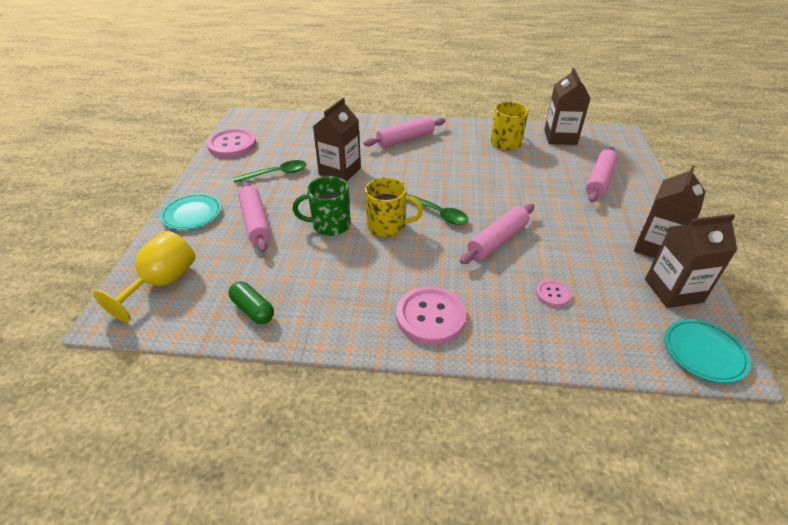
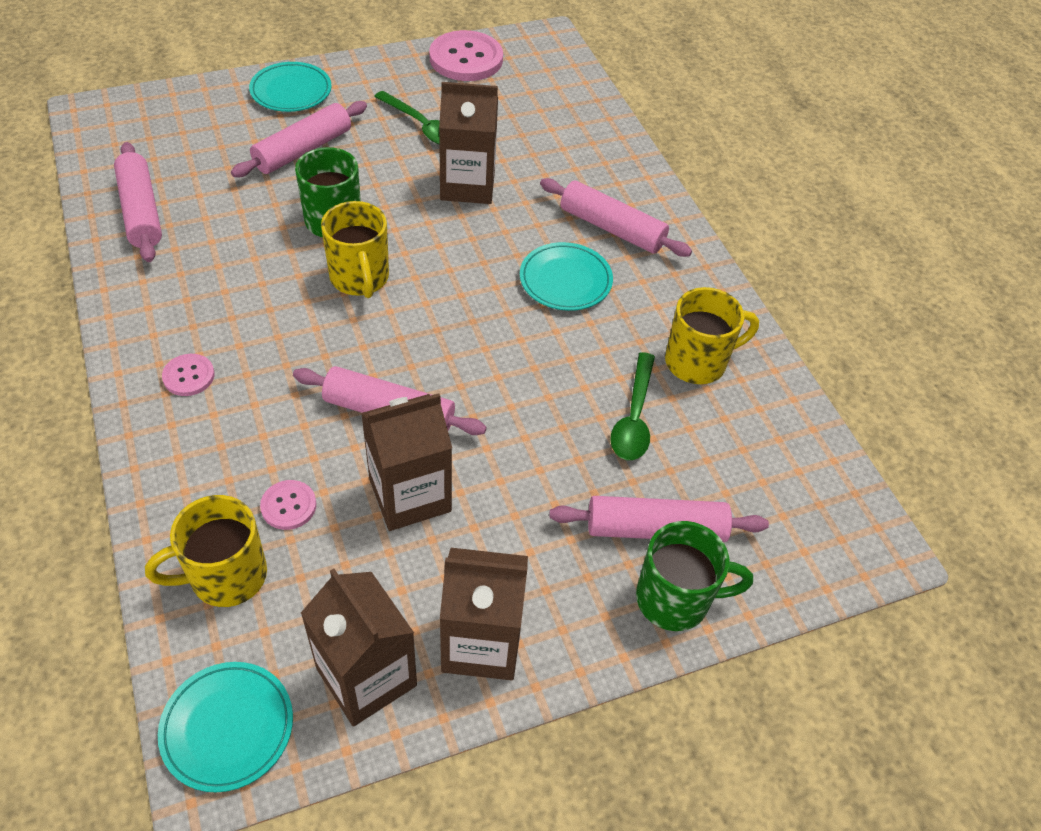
camera: 60 degrees right, 10 degrees up
(162, 283) = (158, 124): yellow goblet -> none
(253, 310) = (141, 211): green capsule -> pink rolling pin
(430, 316) = (189, 376): pink button -> pink button, size x0.50
(433, 161) = (565, 280): none -> turquoise plate
(437, 213) = (422, 323): green spoon -> green spoon (634, 417)
(560, 137) = (780, 442): brown carton -> brown carton (410, 495)
(598, 332) = (226, 576): none -> yellow mug
(639, 186) = (675, 599): none -> green mug

